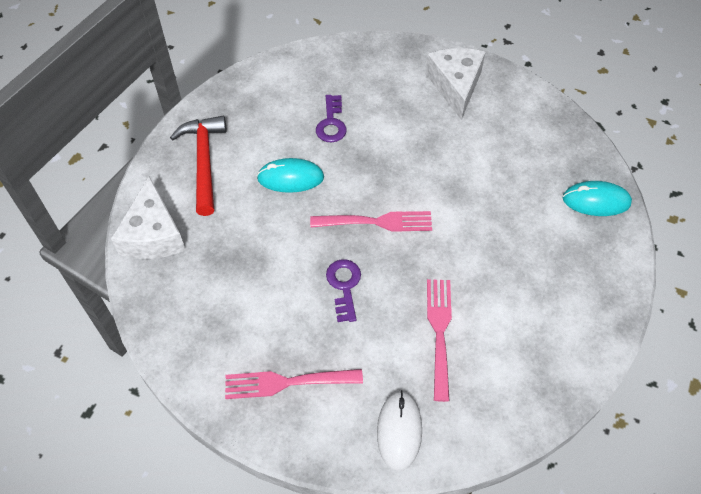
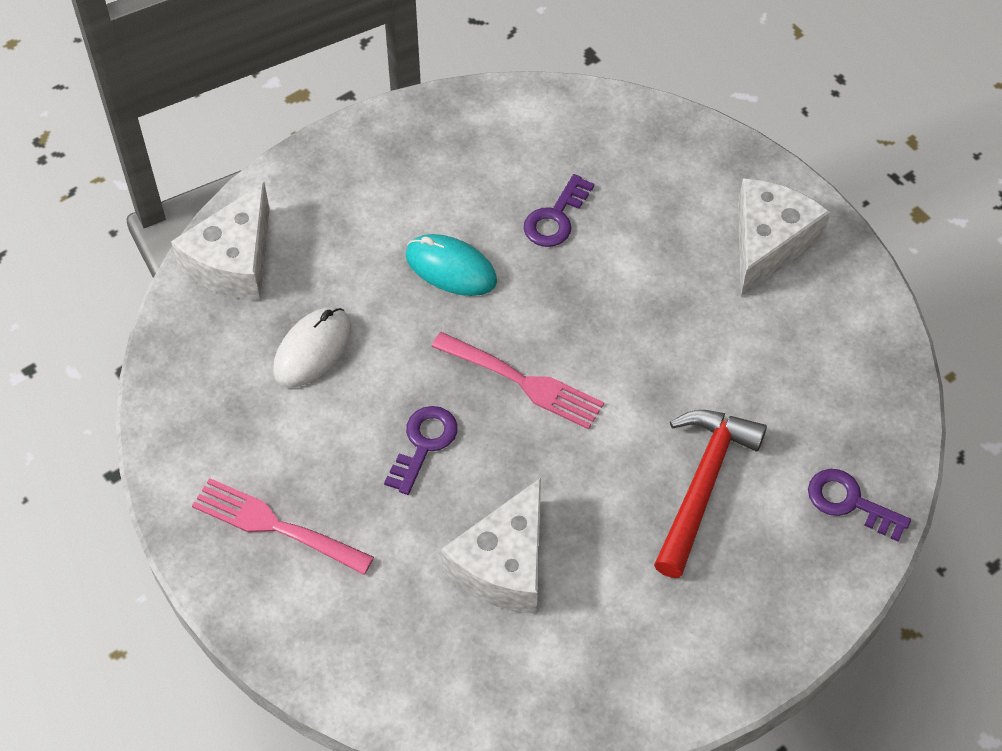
camera: 30 degrees right, 0 degrees up
(204, 162) = (354, 195): red hammer -> red hammer (702, 485)
(399, 431) = (369, 655): white mouse -> white mouse (312, 350)
(439, 332) = (504, 564): pink fork -> white cheese
(596, 201) = (850, 502): turquoise mouse -> purple key

